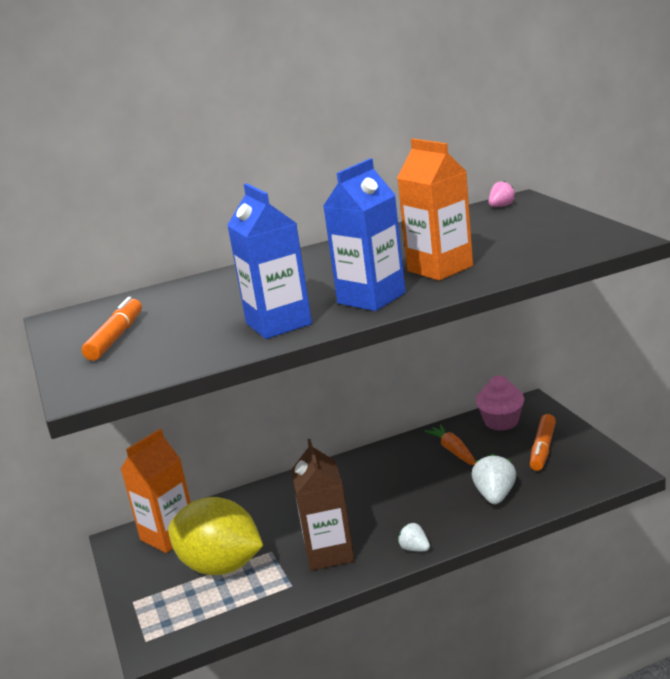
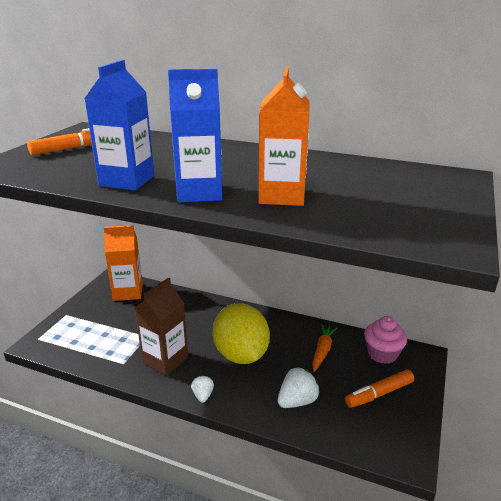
camera: 40 degrees right, 5 degrees up
(221, 566) = (118, 326): yellow lemon -> yellow lemon (241, 354)
(501, 206) = (435, 174): pink strawberry -> none

